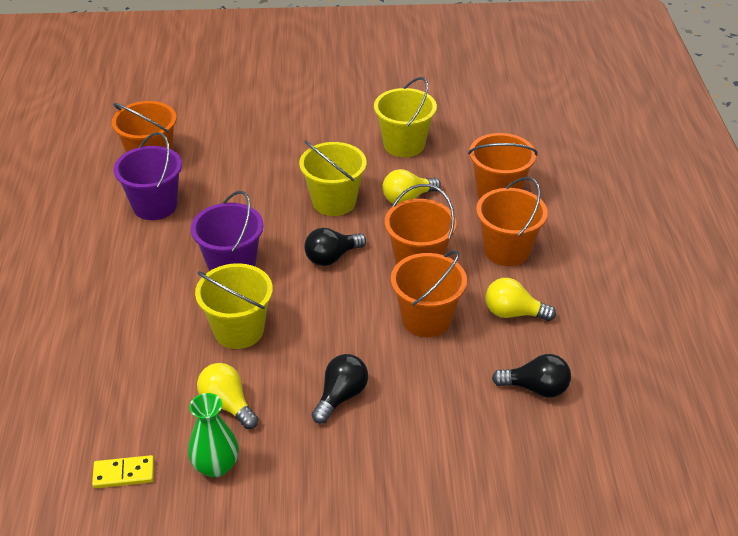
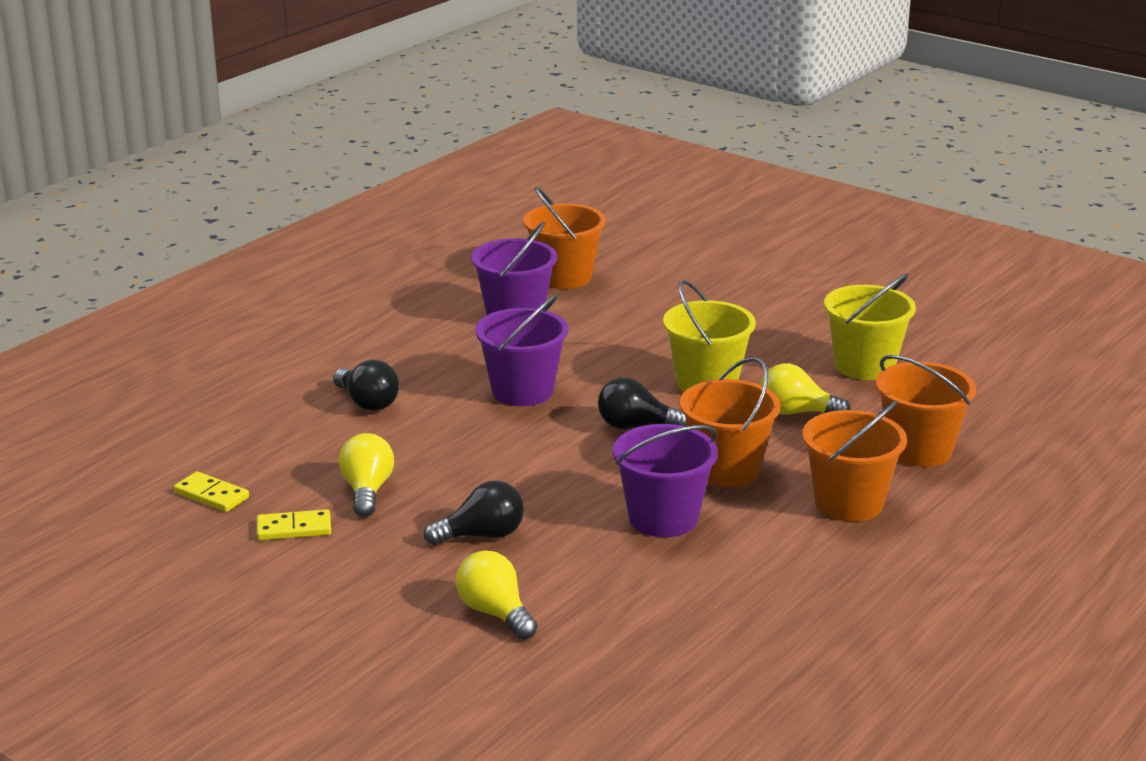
camera: 40 degrees right, 15 degrees down
(216, 466) = (294, 528): green vase -> yellow domino
(239, 330) = (457, 442): yellow bucket -> none
(426, 319) = (663, 518): orange bucket -> purple bucket
(513, 313) = (772, 557): yellow light bulb -> yellow light bulb (495, 613)
(536, 388) = (699, 628): black light bulb -> black light bulb (367, 403)

